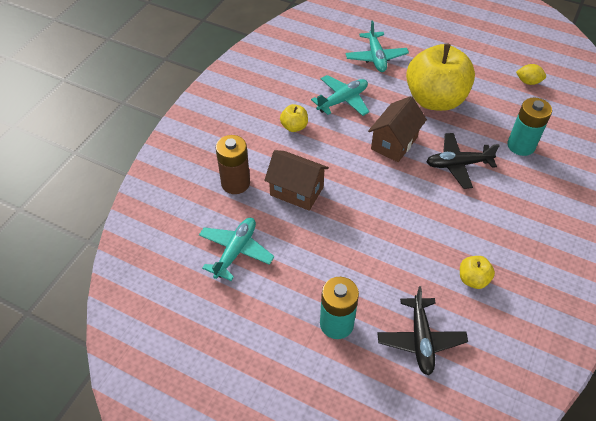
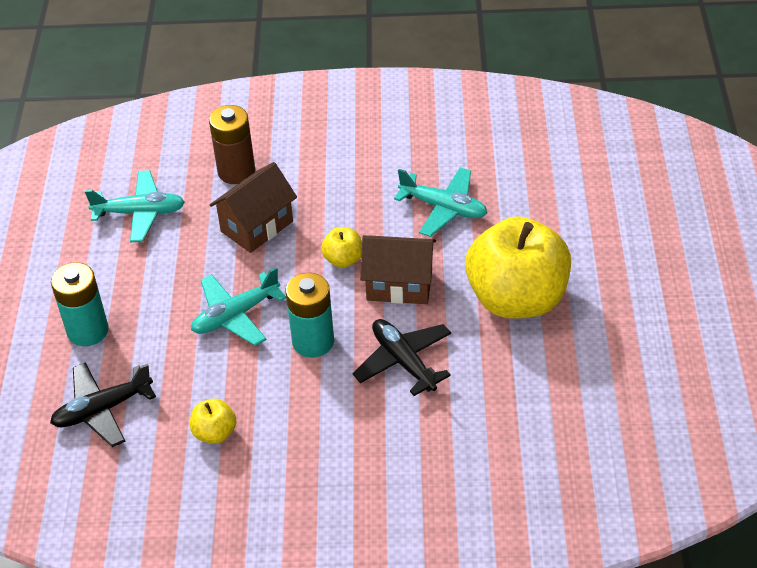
camera: 65 degrees right, 5 degrees down
(294, 127) = (362, 183): yellow apple -> yellow apple (343, 259)
(296, 191) = (257, 226): brown house -> brown house turned 45 degrees clockwise
(376, 57) = (558, 209): turquoise plane -> turquoise plane (235, 315)
(521, 146) = (490, 420): turquoise battery -> turquoise battery (313, 341)
(528, 82) = (642, 393): yellow lemon -> none

